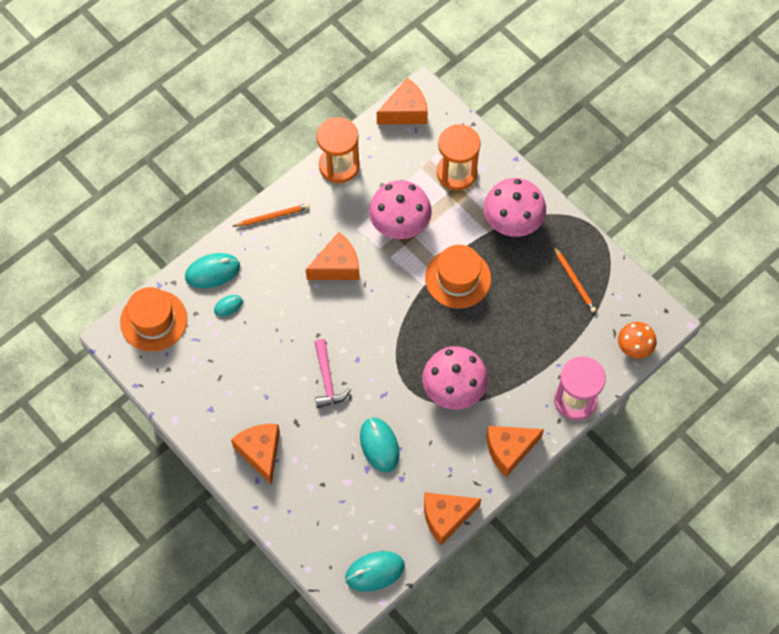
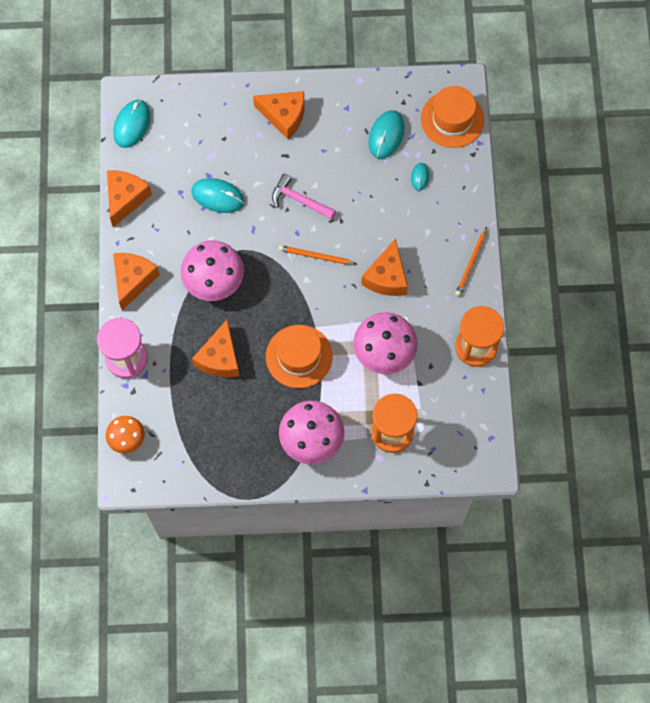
camera: 130 degrees right, 5 degrees up
(212, 272) = (458, 187): turquoise mouse -> turquoise mouse (386, 135)
(405, 111) = (484, 439): orange cheese -> orange cheese (220, 358)
(574, 281) = (219, 441): orange pencil -> orange pencil (316, 256)

